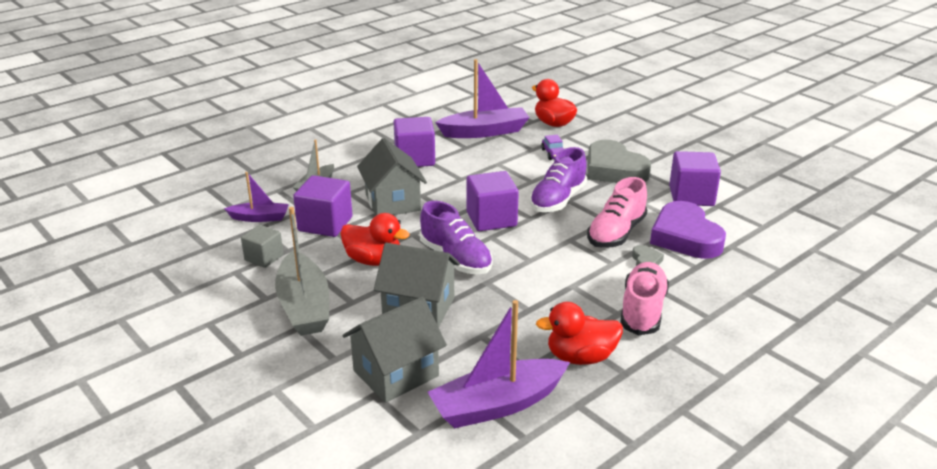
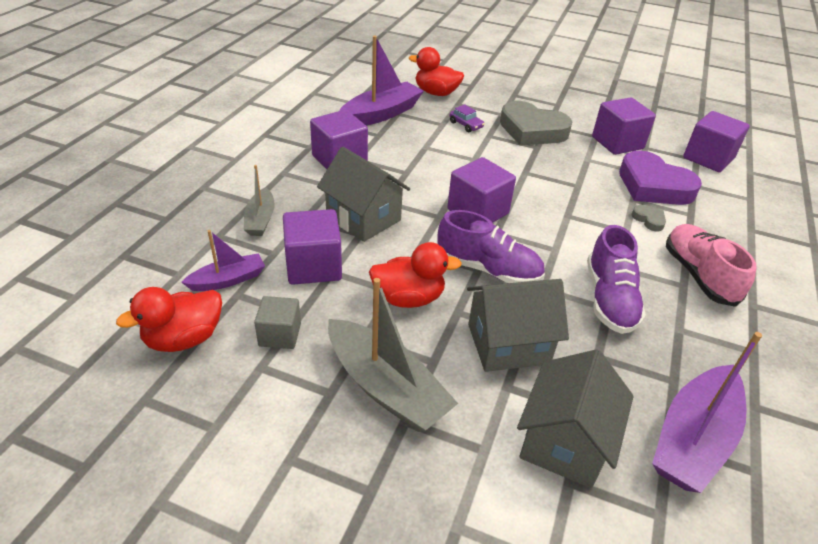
camera: 30 degrees left, 10 degrees up
(557, 200) = (516, 174): purple shoe -> purple shoe (609, 299)
(580, 357) = (703, 348): red duck -> red duck (184, 339)
(616, 233) = (598, 197): pink shoe -> none
(778, 228) = (708, 158): none -> purple cube

